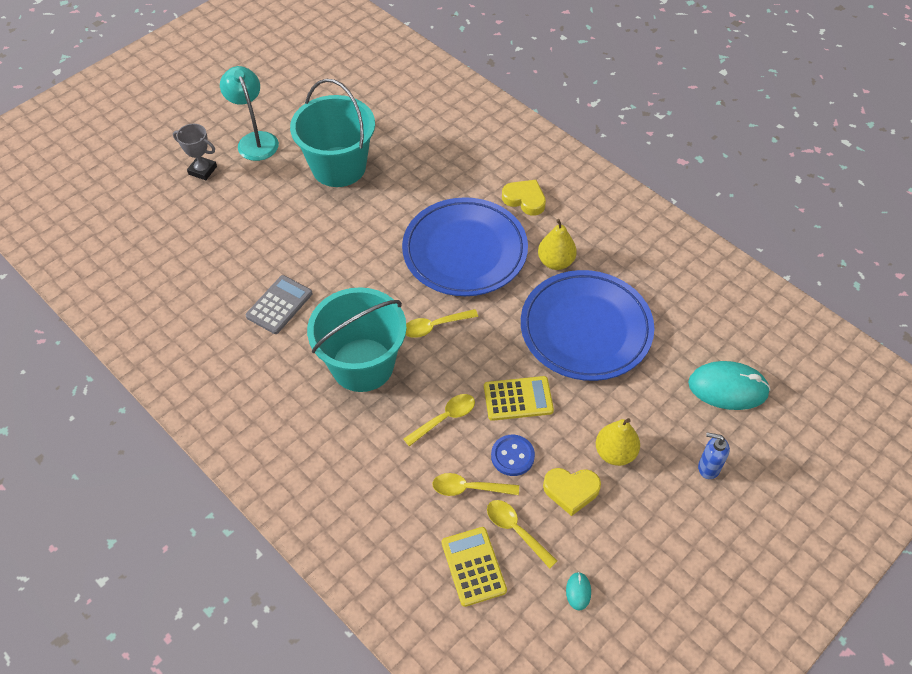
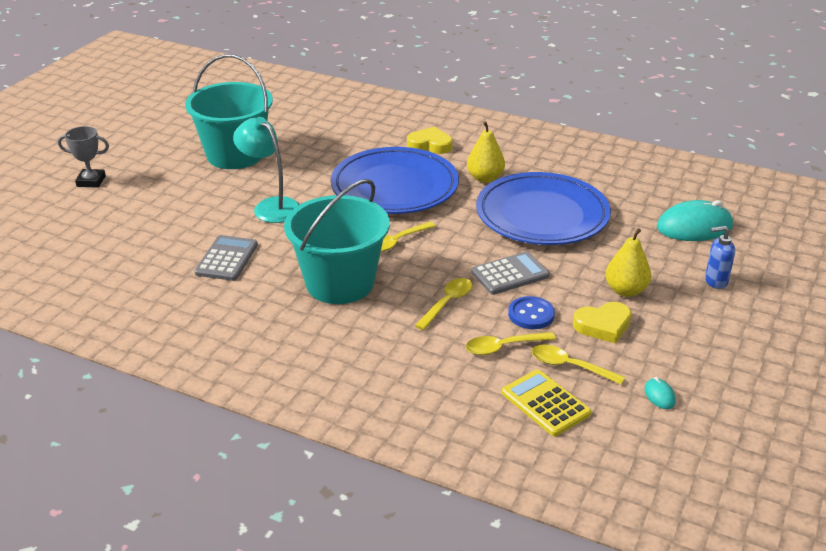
camera: 20 degrees left, 20 degrees down
(255, 140) = (137, 152): turquoise lamp -> turquoise lamp (271, 206)
(518, 399) = (510, 274): yellow calculator -> grey calculator

